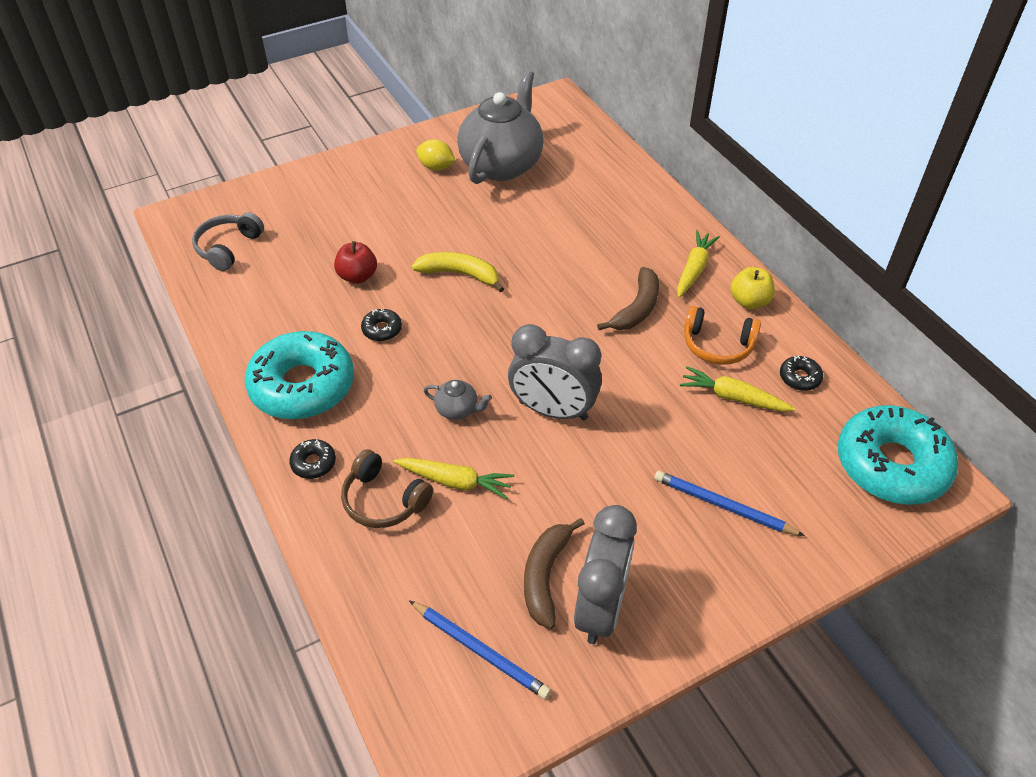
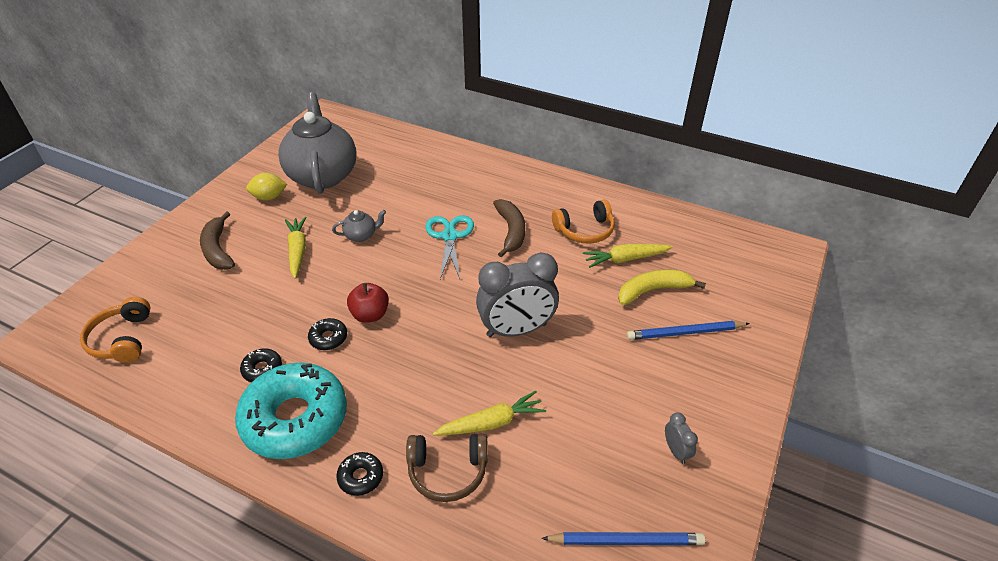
camera: 35 degrees left, 5 degrees down
(228, 247) = (122, 339): grey headphones -> orange headphones
(357, 276) = (271, 307): red apple -> red apple (370, 315)
(458, 410) = (445, 367): grey teapot -> grey teapot (361, 235)
(460, 274) = (358, 266): yellow banana -> yellow banana (652, 290)
(545, 576) = (619, 453): brown banana -> brown banana (218, 250)
(570, 284) = (449, 236): none -> turquoise scissors
(600, 608) = (676, 451): grey clock -> grey clock, size x0.43
(694, 269) = (525, 189): yellow carrot -> yellow carrot (297, 251)
(749, 301) = (578, 194): yellow apple -> none
(799, 377) = (652, 227): black donut -> black donut (262, 369)
(891, 465) = (751, 253): turquoise donut -> none

